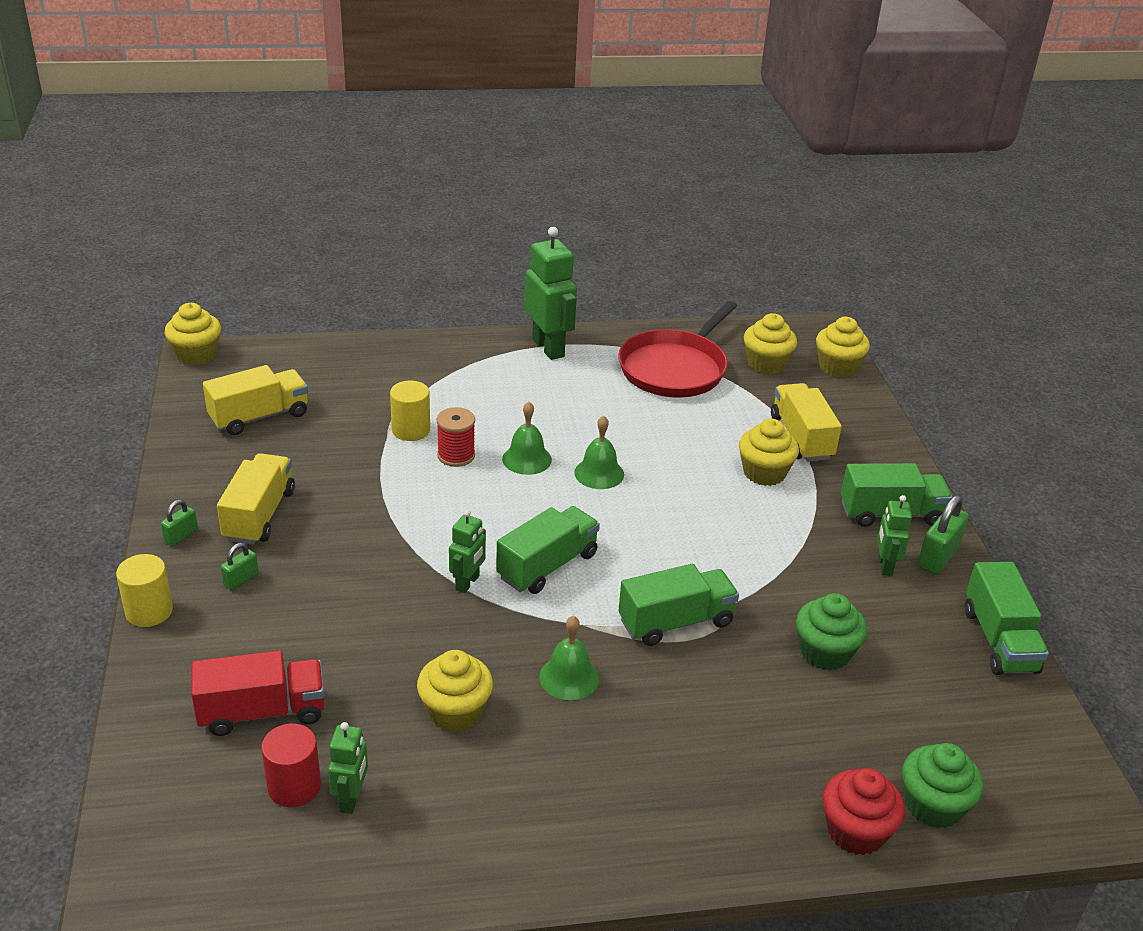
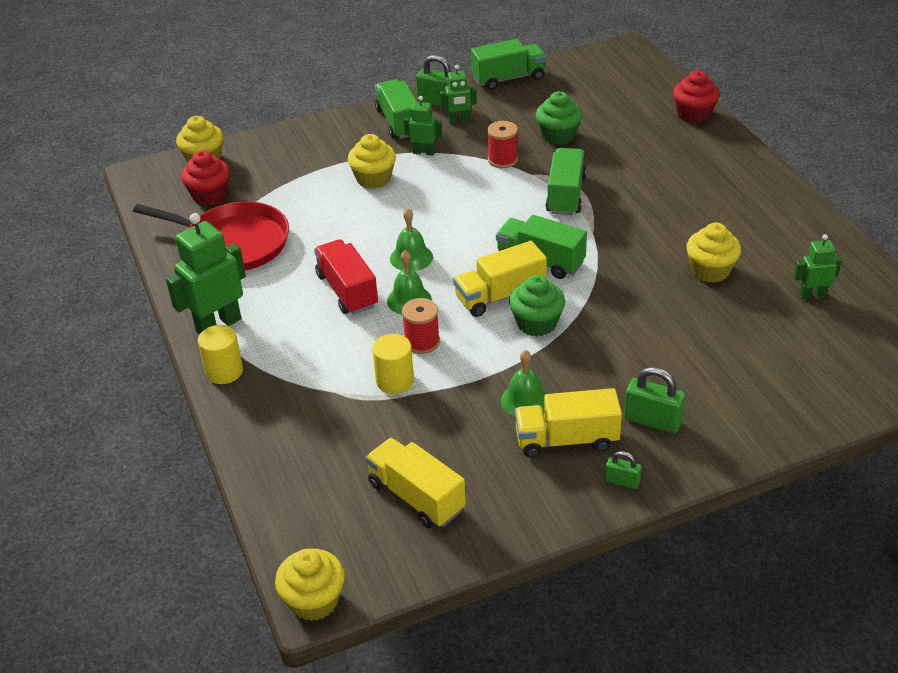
camera: 100 degrees left, 5 degrees up
(149, 611) = (722, 462): yellow cylinder -> yellow cylinder (224, 371)
(241, 580) = (652, 421): green padlock -> green padlock, size x1.73
(262, 712) = (775, 359): red truck -> red truck (347, 291)
(294, 786) = (823, 322): red cylinder -> none
(467, 583) = (582, 295): green robot -> green robot (424, 152)
(569, 677) = (647, 229): green bell -> green bell (525, 401)
(676, 622) = (565, 195): green truck -> green truck turned 45 degrees clockwise
(766, 364) = (210, 195): yellow cupcake -> red cupcake
(776, 584) = (502, 160): none -> red spool
(801, 438) = (318, 167): yellow truck -> yellow truck (500, 296)
(933, 805) = (657, 93): green cupcake -> green cupcake (536, 323)

